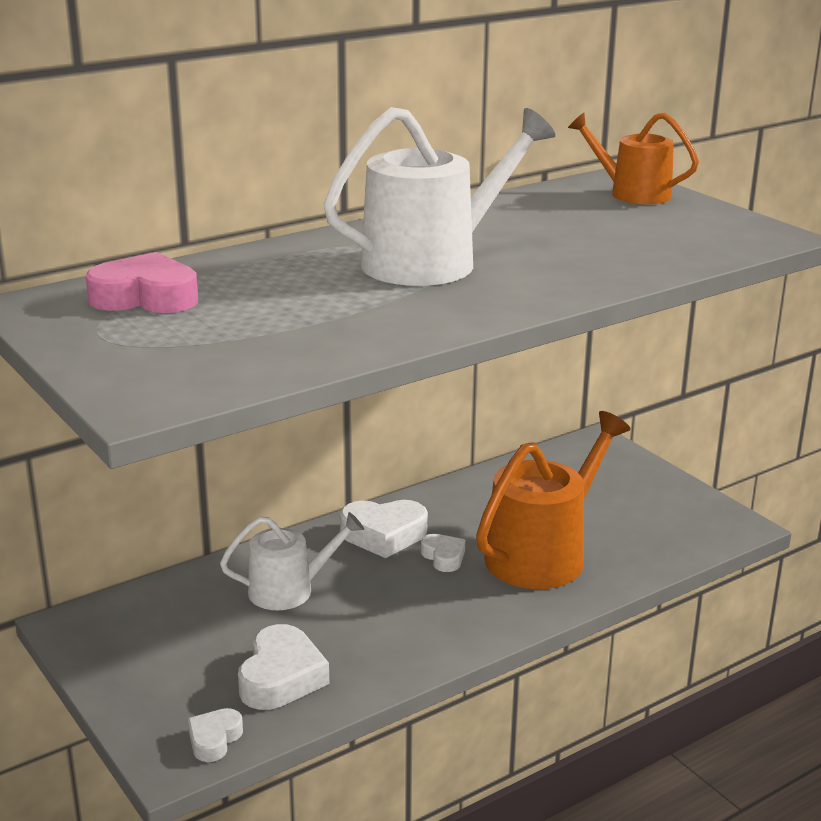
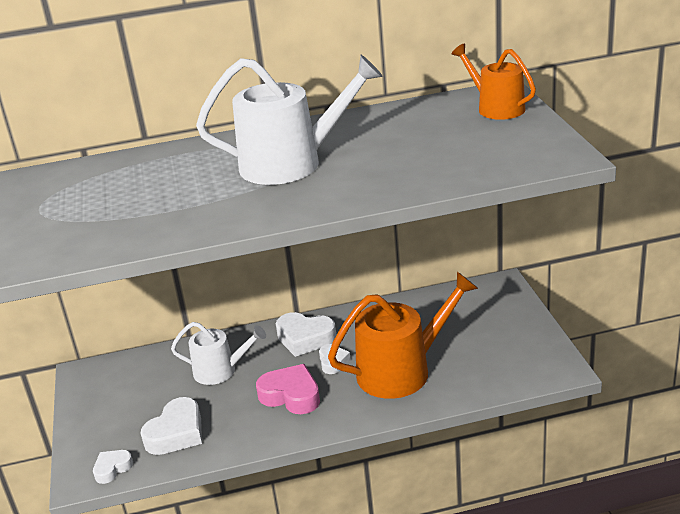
camera: 25 degrees right, 5 degrees up
(145, 297) = (90, 179): pink heart -> pink heart (291, 395)

